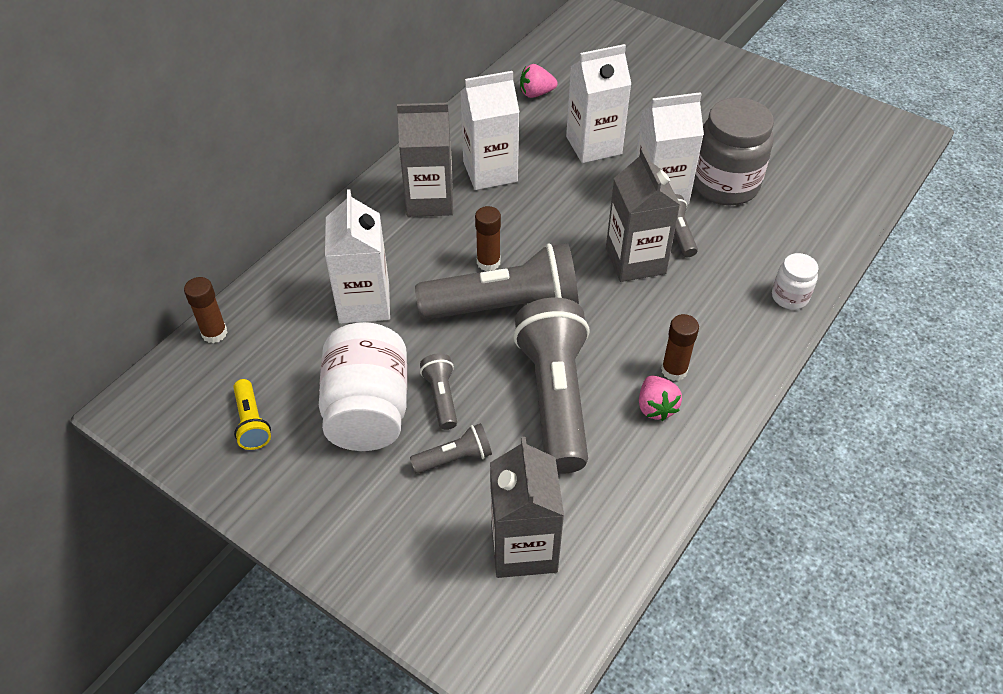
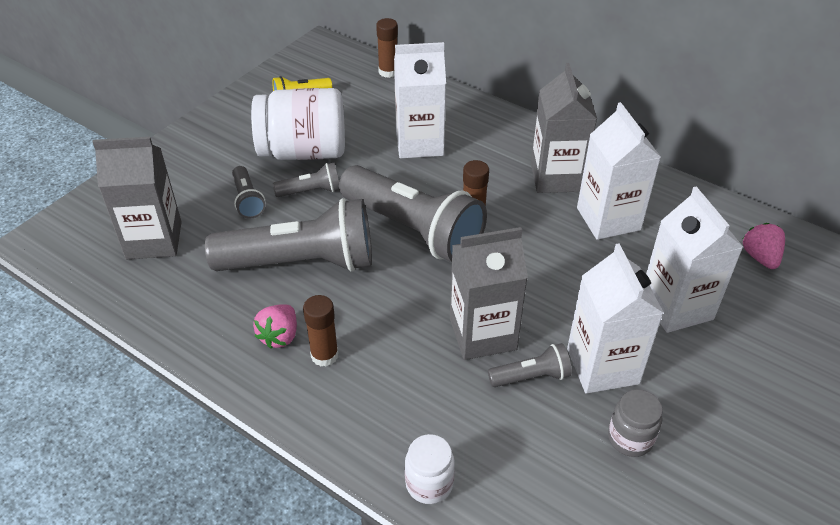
camera: 90 degrees right, 5 degrees down
(505, 307) = (413, 230): grey flashlight -> grey flashlight turned 45 degrees counterclockwise
(656, 407) = (279, 336): pink strawberry -> pink strawberry turned 60 degrees counterclockwise
(725, 185) = (630, 438): grey jar -> grey jar, size x0.50

